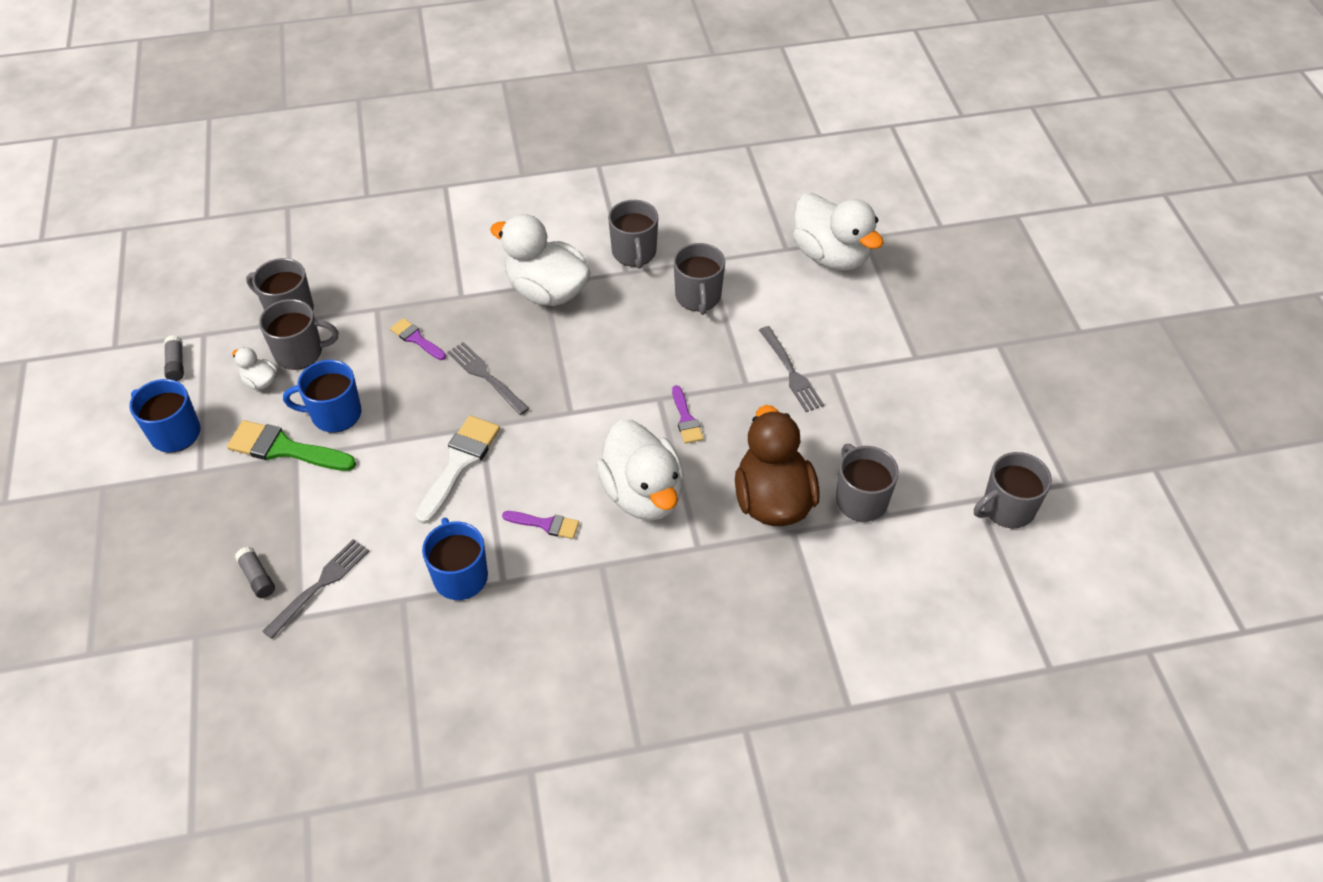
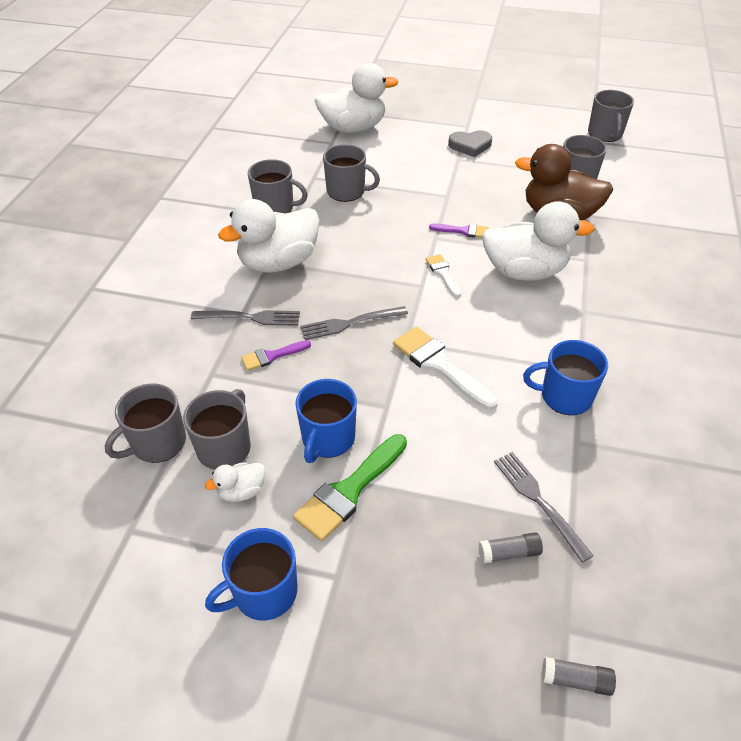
camera: 65 degrees left, 5 degrees down
(176, 364) = (157, 568): grey glue stick -> grey glue stick (575, 680)
(545, 524) = (531, 331): purple brush -> none
(600, 424) = (443, 273): none -> white brush
(791, 372) = (448, 174): grey fork -> grey fork (250, 317)
(870, 374) = (470, 146): none -> grey heart

